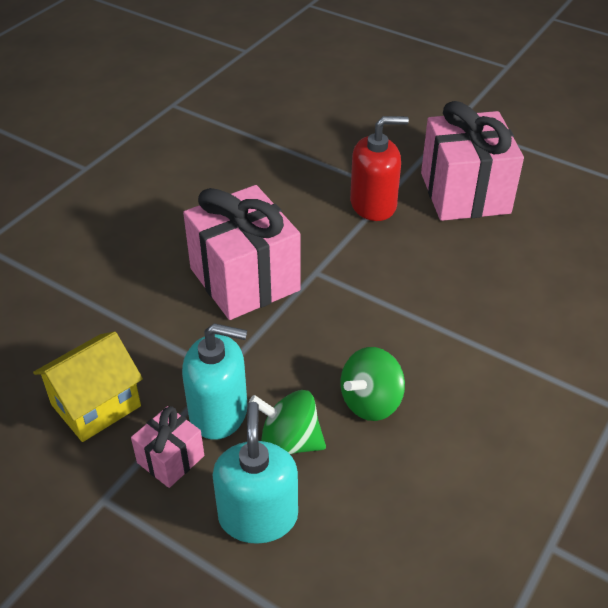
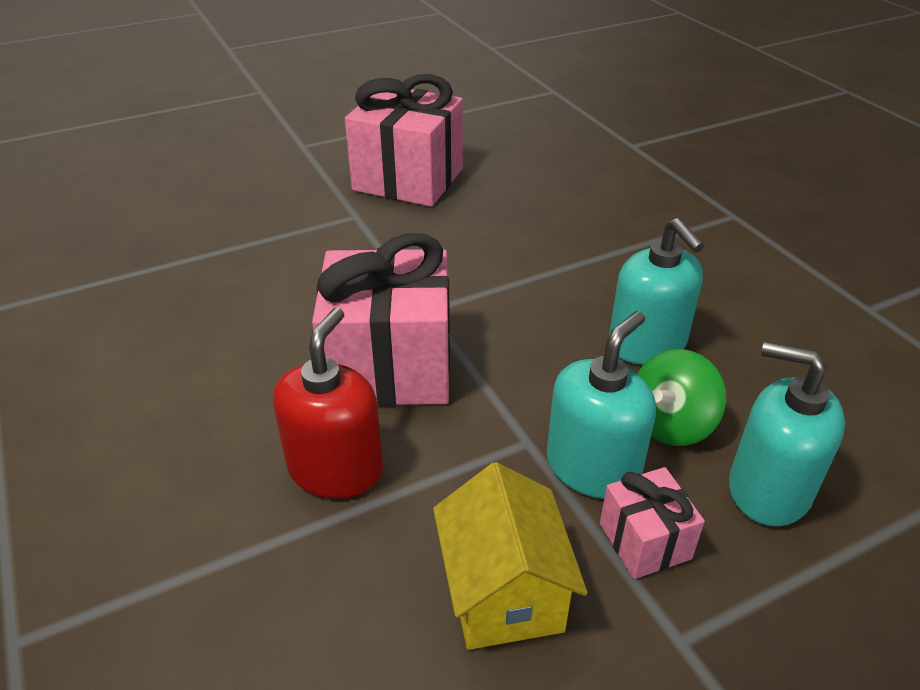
camera: 60 degrees left, 5 degrees down
(370, 402) = (647, 344): green spinning top -> turquoise soap dispenser
(373, 204) = (364, 234): red soap dispenser -> red soap dispenser (335, 469)

